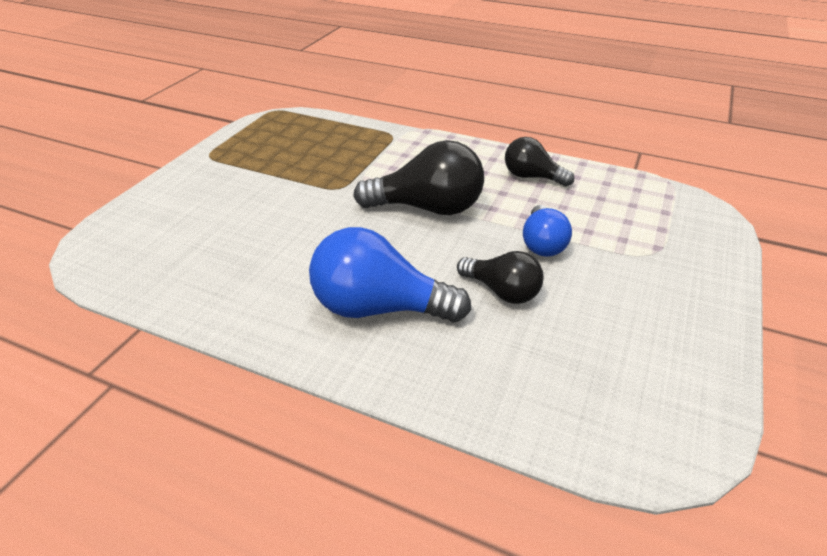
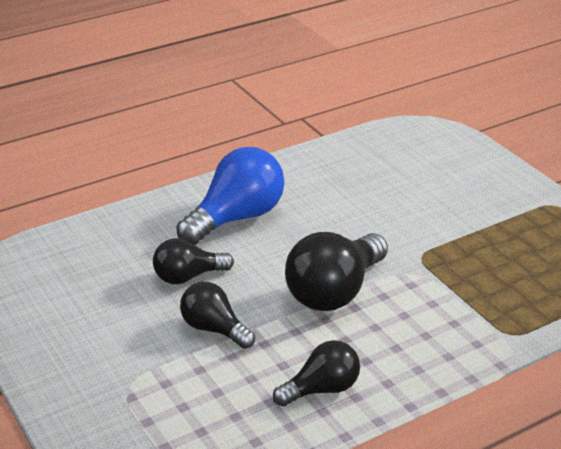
camera: 125 degrees right, 5 degrees down
(542, 244) = (214, 329): blue light bulb -> black light bulb

